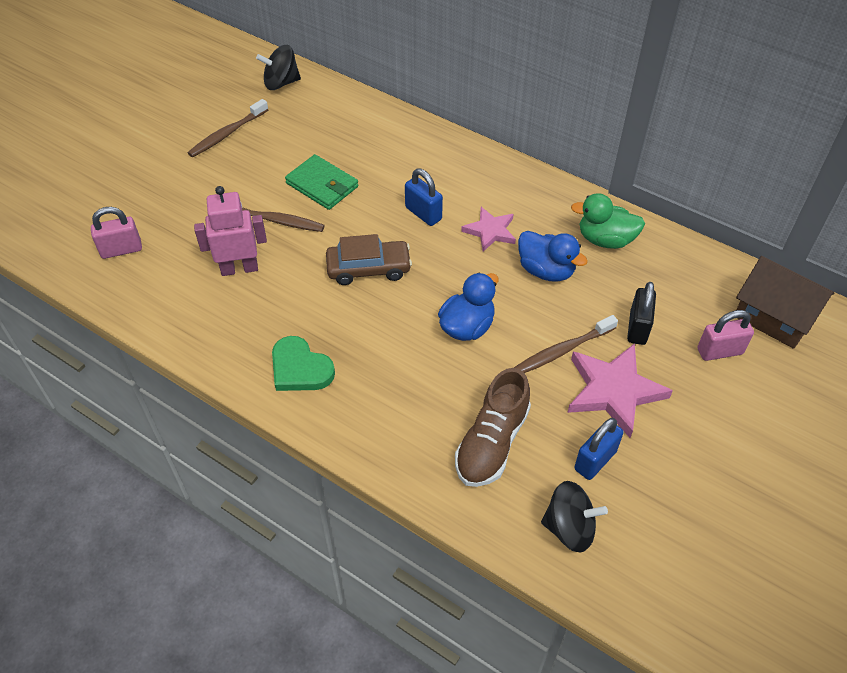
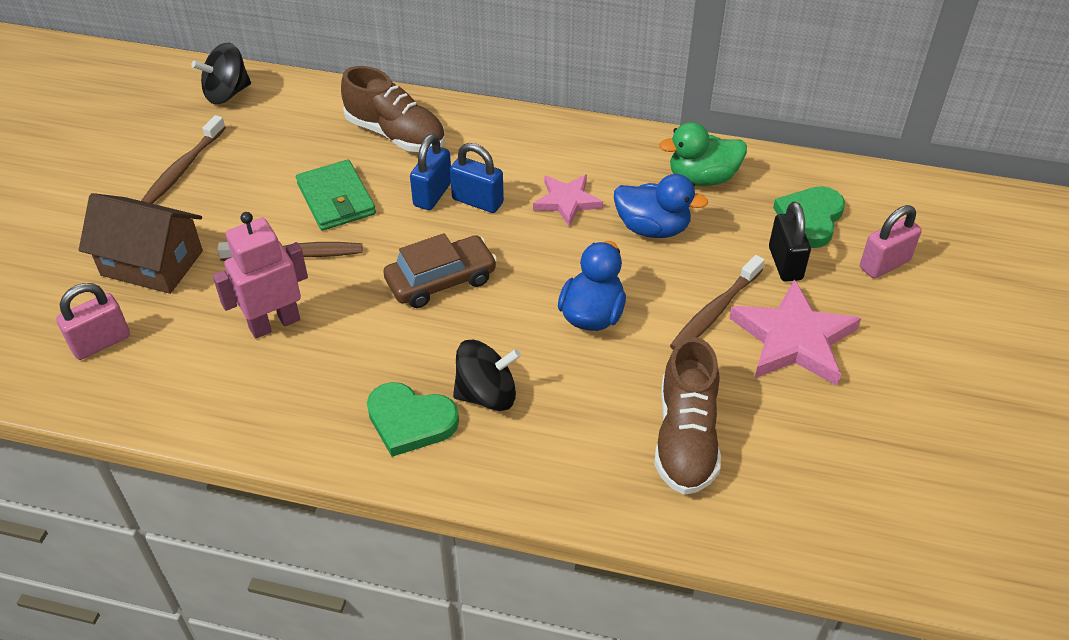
camera: 20 degrees left, 5 degrees down
(322, 185) = (336, 199): green wallet -> green wallet turned 45 degrees clockwise
(387, 145) = (396, 134): none -> brown shoe
(569, 528) = (821, 506): black spinning top -> black spinning top (487, 394)
(595, 460) = (811, 422): blue padlock -> blue padlock (432, 194)
(676, 296) = (810, 219): none -> green heart
(774, 316) = (921, 212): brown house -> brown house (152, 263)

